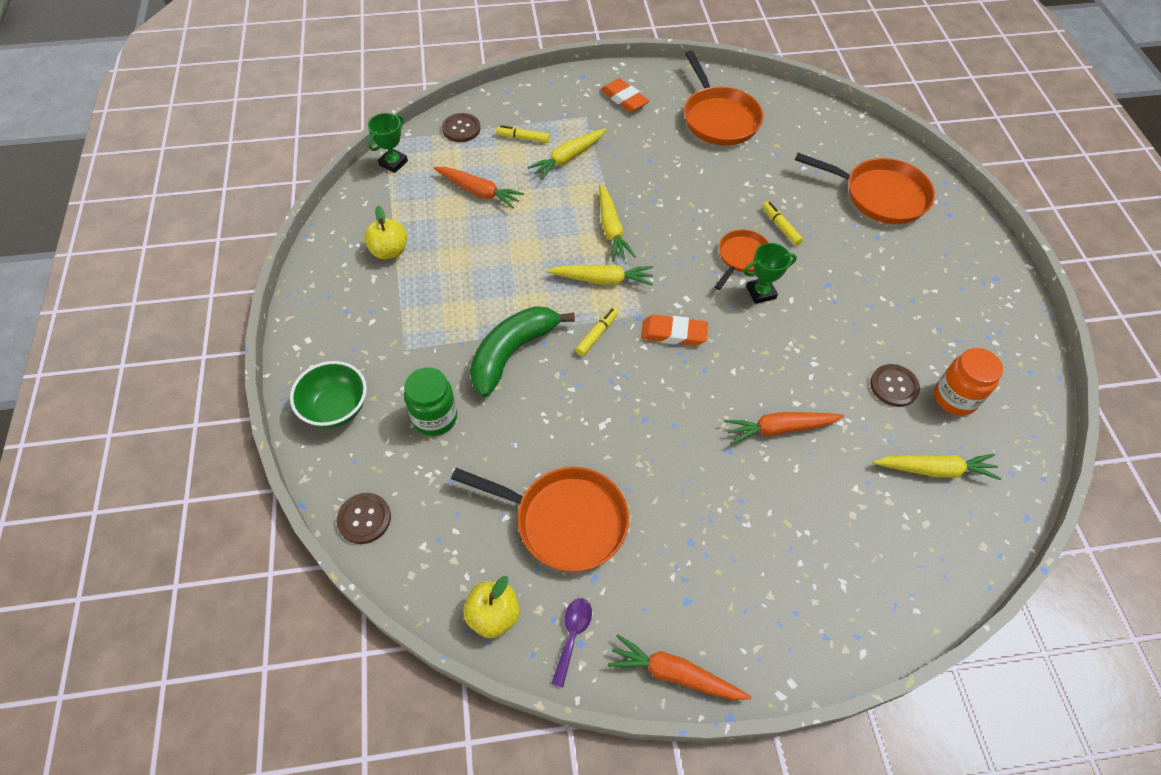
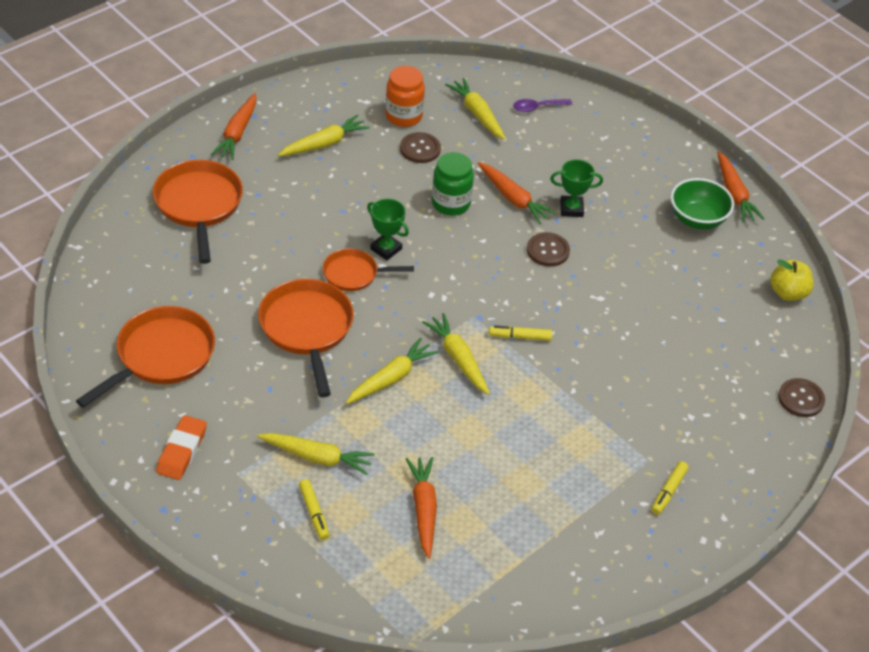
camera: 125 degrees left, 10 degrees down
(336, 408) = (741, 474): green bowl -> green bowl (697, 219)
(389, 251) = (558, 540): yellow apple -> none
(393, 163) = (442, 614): green trophy -> green trophy (571, 209)
(435, 418) = (688, 403): green jar -> green jar (451, 203)
(461, 129) = (340, 580): brown button -> brown button (548, 251)
(512, 353) = (587, 384): green banana -> none
(564, 520) = (693, 286): orange pan -> orange pan (307, 329)
(572, 636) = (760, 249): purple spoon -> purple spoon (537, 107)
(673, 333) = (477, 288): orange eraser -> none
(780, 227) = (293, 260): yellow marker -> yellow marker (668, 491)
(932, 312) = (324, 144): none -> yellow carrot
(972, 256) = (237, 133): none -> orange carrot

